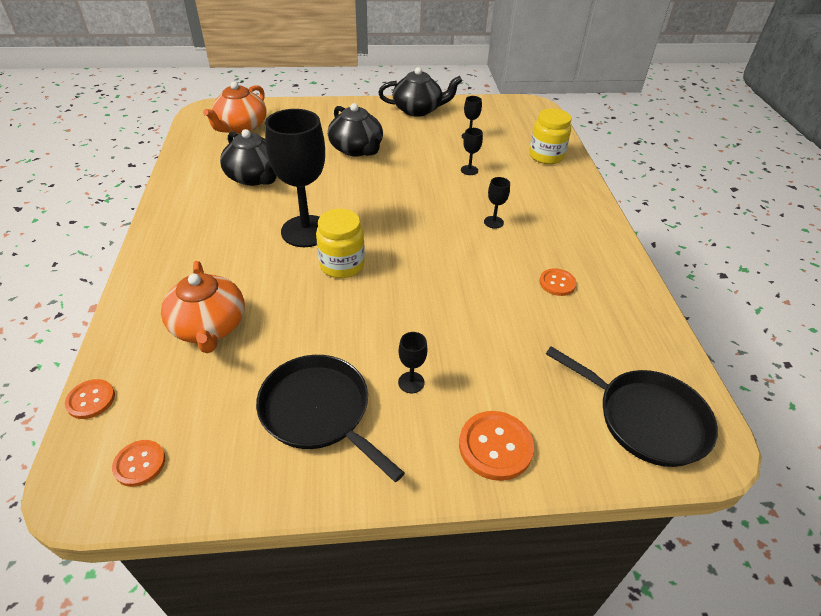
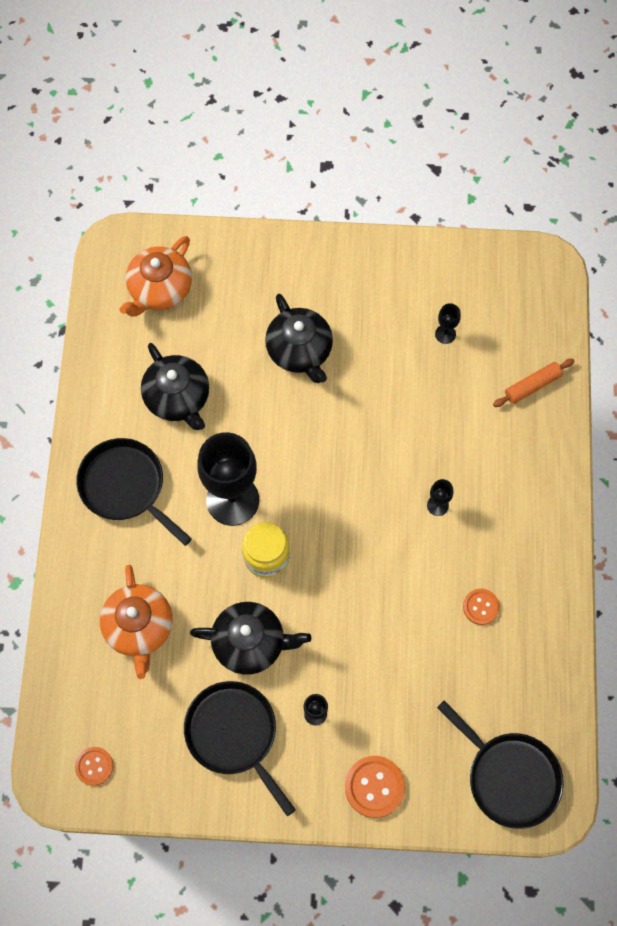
camera: 10 degrees right, 25 degrees up
(91, 400) = (47, 699): orange button -> none
(203, 229) = (125, 486): none -> black pan
(418, 110) = (389, 265): black teapot -> black teapot (250, 642)
(469, 170) = (430, 406): black goblet -> none
(546, 156) = (532, 385): yellow jar -> orange rolling pin

